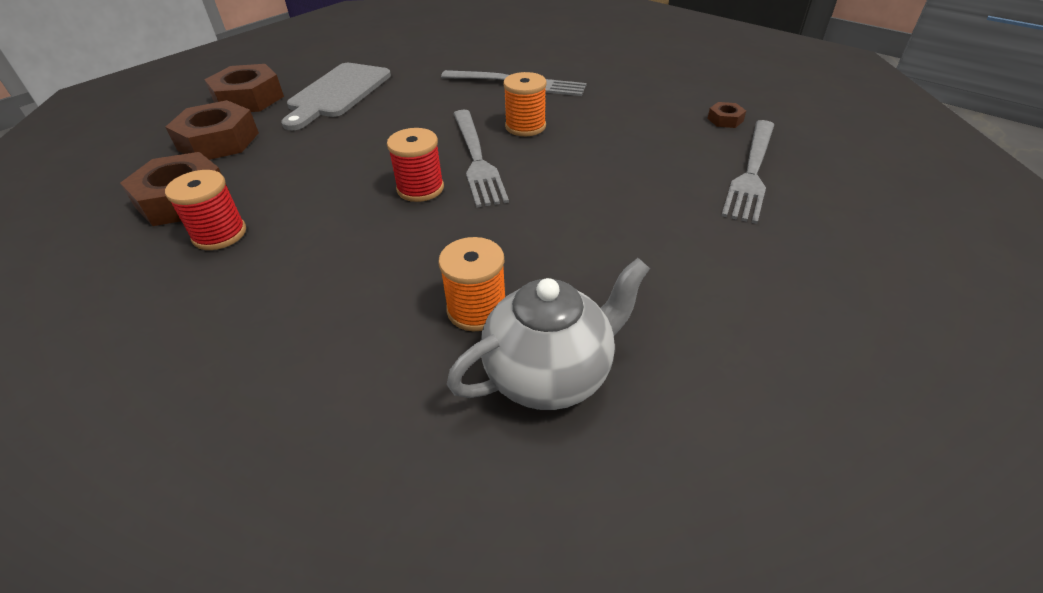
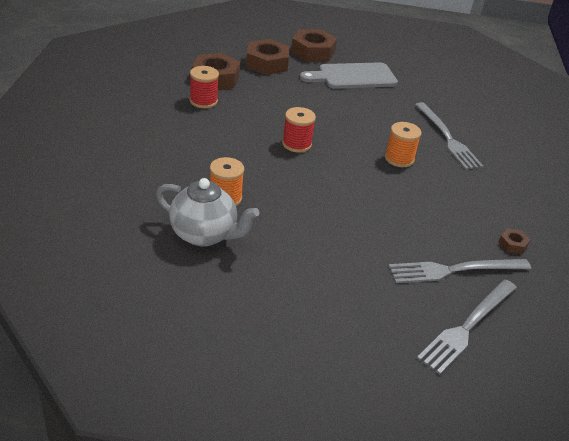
camera: 50 degrees right, 5 degrees down
(476, 159) = (344, 153): grey fork -> grey fork (467, 326)

